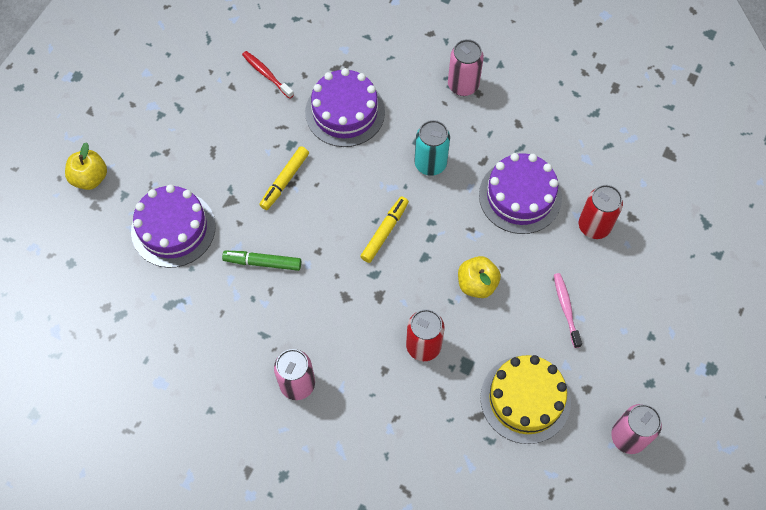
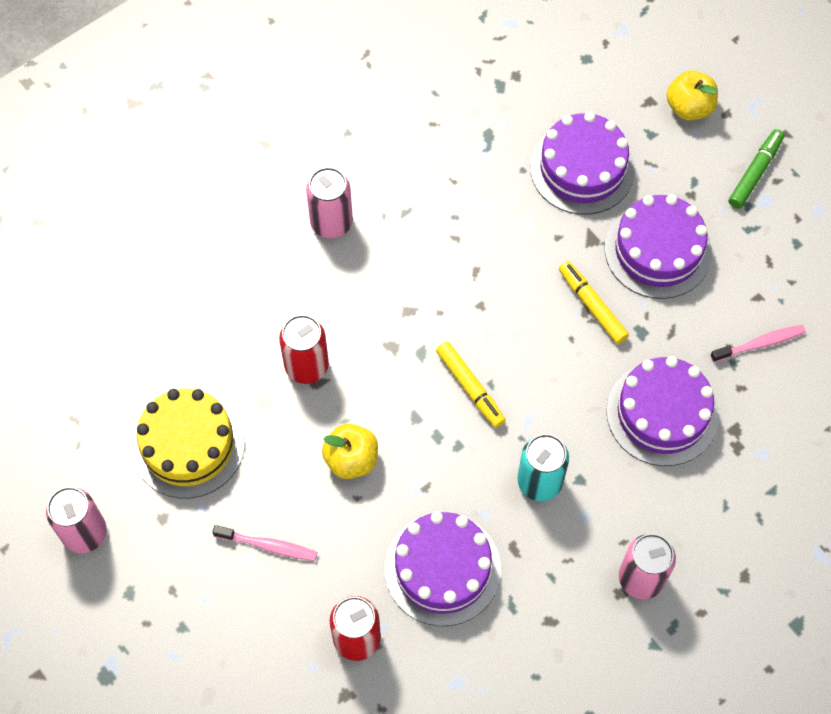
camera: 115 degrees right, 0 degrees up
(221, 156) = (658, 250): none -> purple cake
(262, 262) = (494, 242): green marker -> green marker (755, 173)
(266, 74) = (760, 344): red toothbrush -> pink toothbrush

